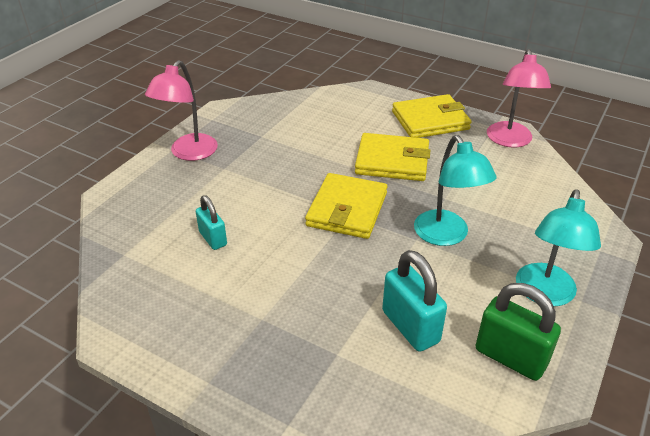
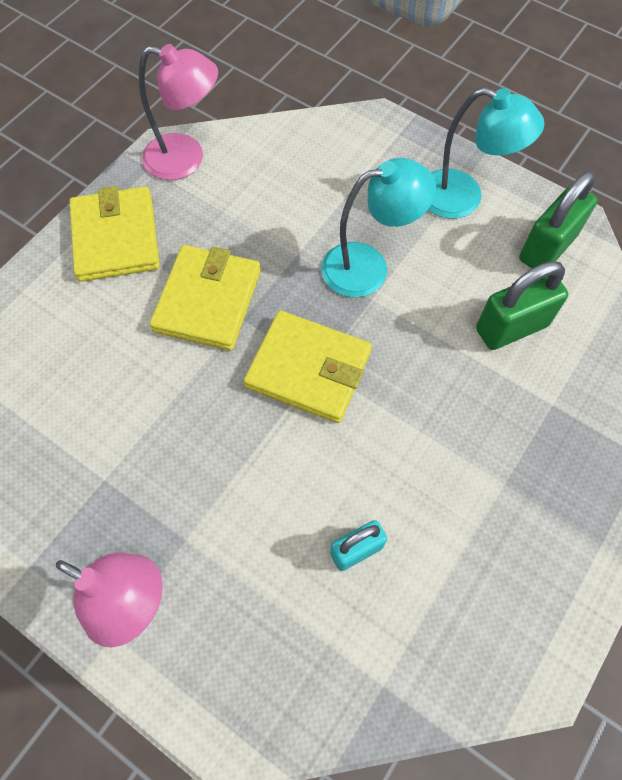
camera: 85 degrees left, 25 degrees up
(410, 326) = (511, 327): turquoise padlock -> green padlock

